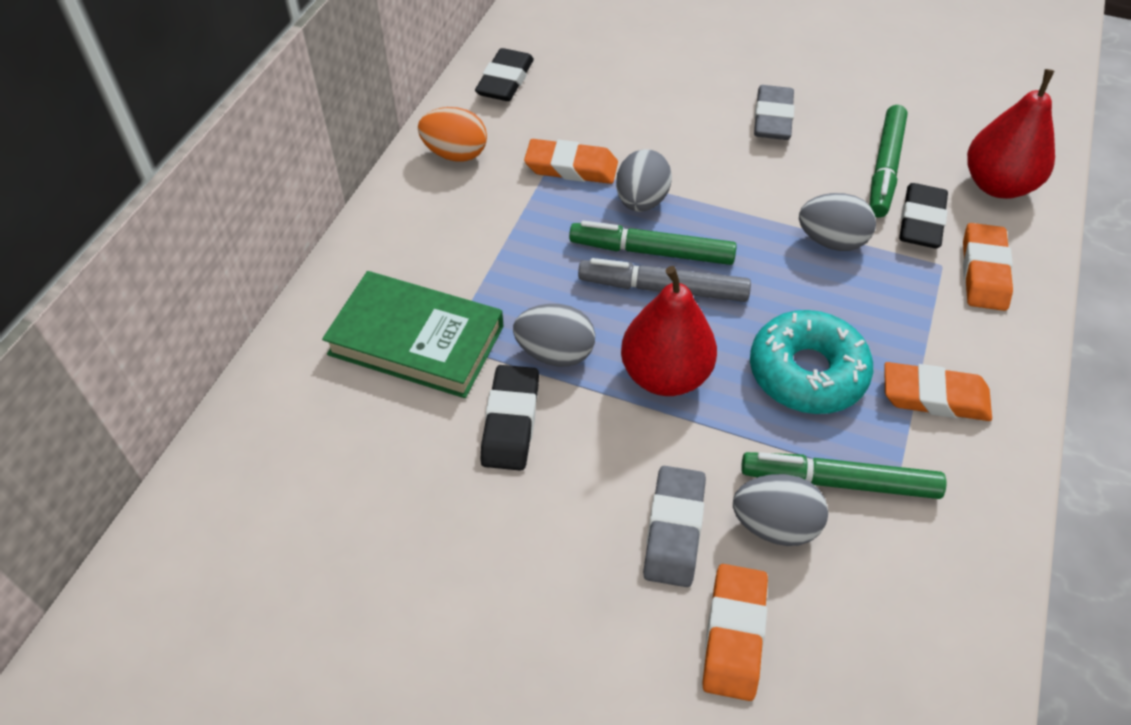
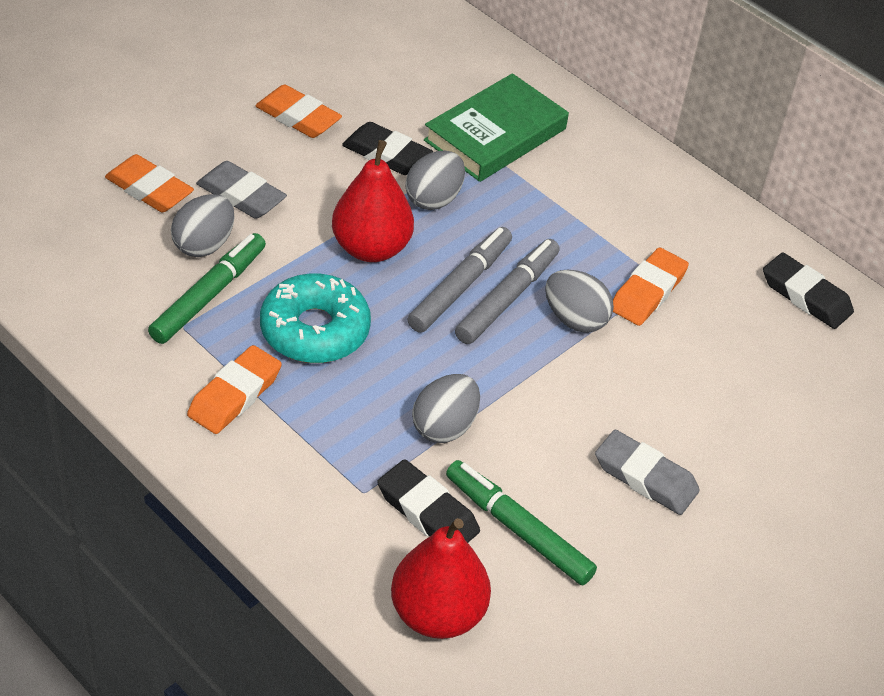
camera: 110 degrees right, 5 degrees down
(455, 154) = (706, 225): orange egg -> none
(651, 251) = (507, 298): green marker -> grey marker
(984, 272) = (335, 519): orange eraser -> orange eraser (298, 117)

